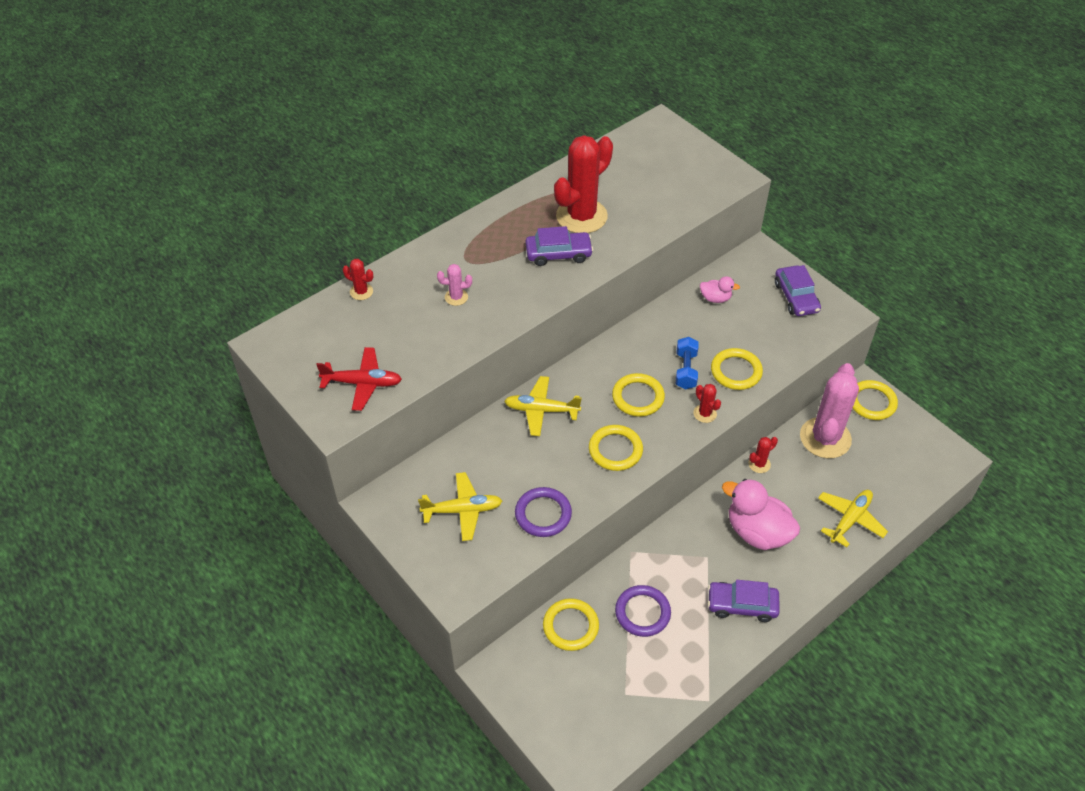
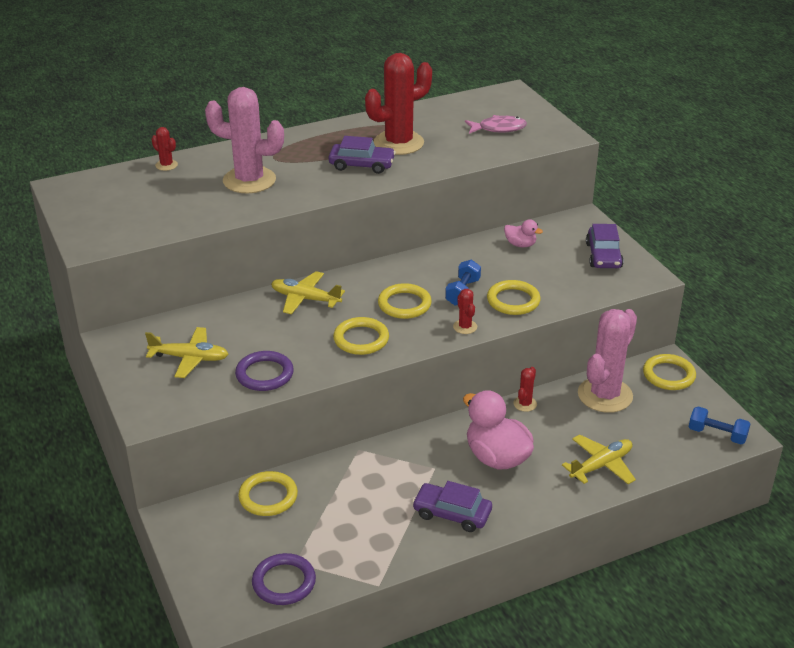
camera: 15 degrees right, 15 degrees down
(362, 383) = (129, 224): red plane -> none
(456, 297) = (249, 180): pink cactus -> pink cactus, size x2.34
(642, 612) = (346, 500): purple ring -> purple ring (284, 582)
(669, 178) = (498, 128): none -> pink fish
(759, 464) = (525, 404): red cactus -> red cactus turned 45 degrees counterclockwise
(935, 461) = (717, 434): none -> blue dumbbell

